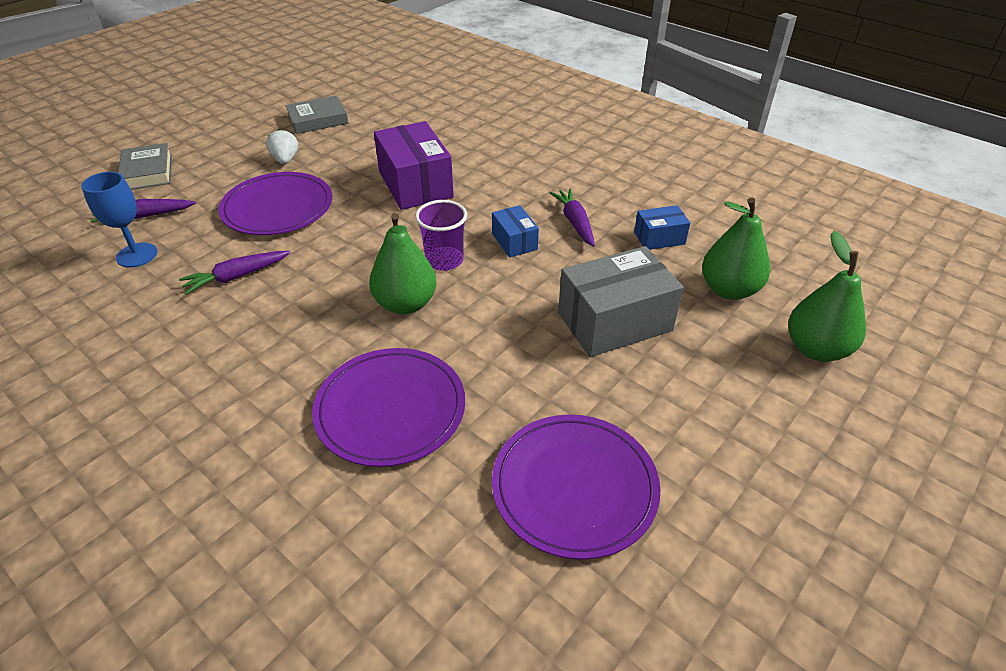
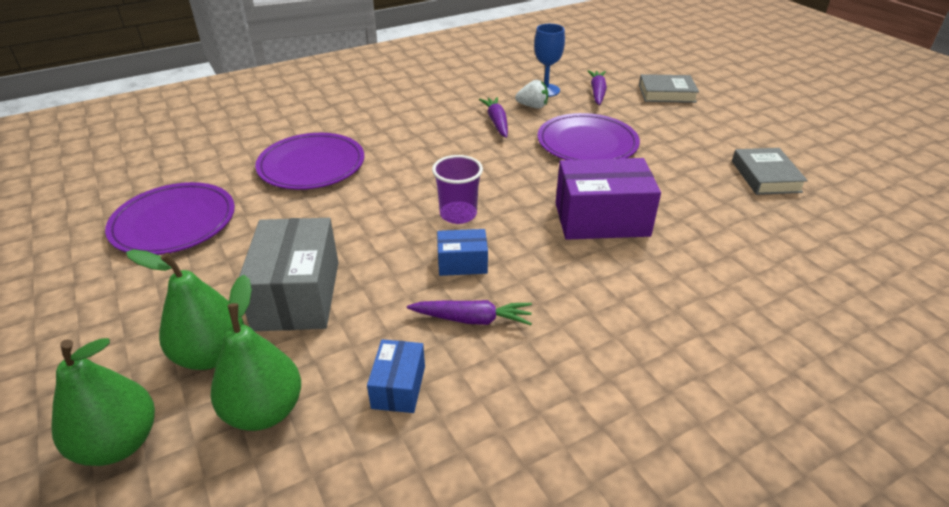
camera: 110 degrees right, 5 degrees down
(285, 160) = (674, 152): white strawberry -> white strawberry (532, 106)
(406, 304) = (413, 186): green pear -> green pear (211, 355)

